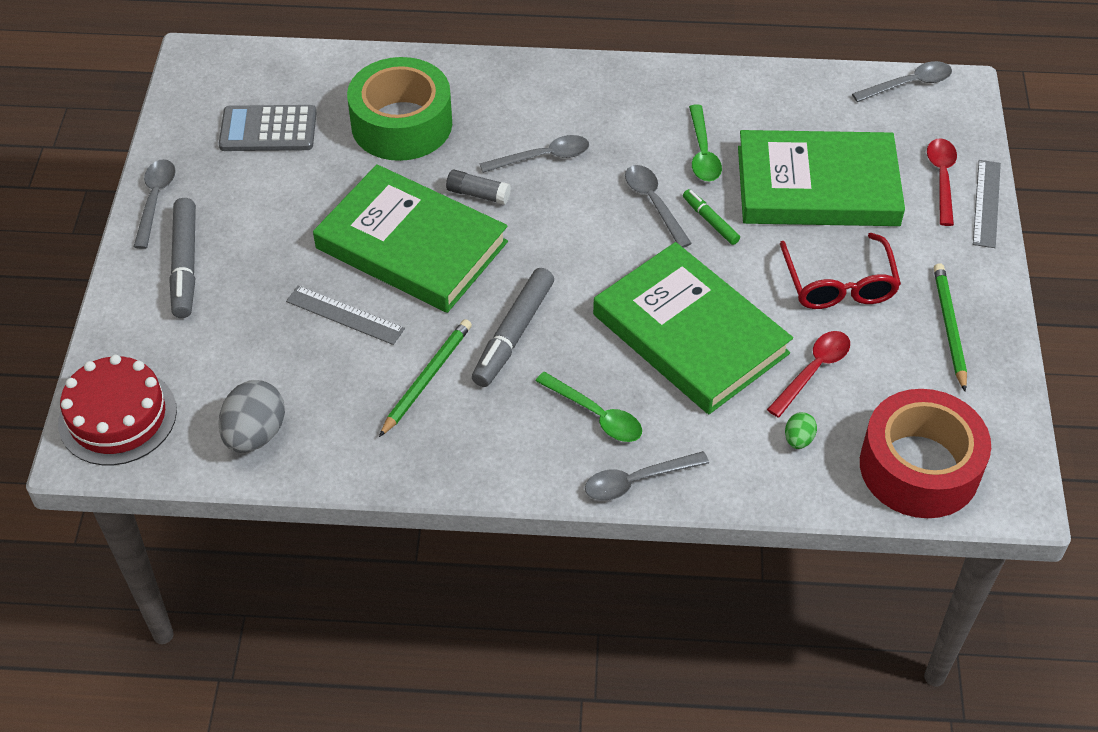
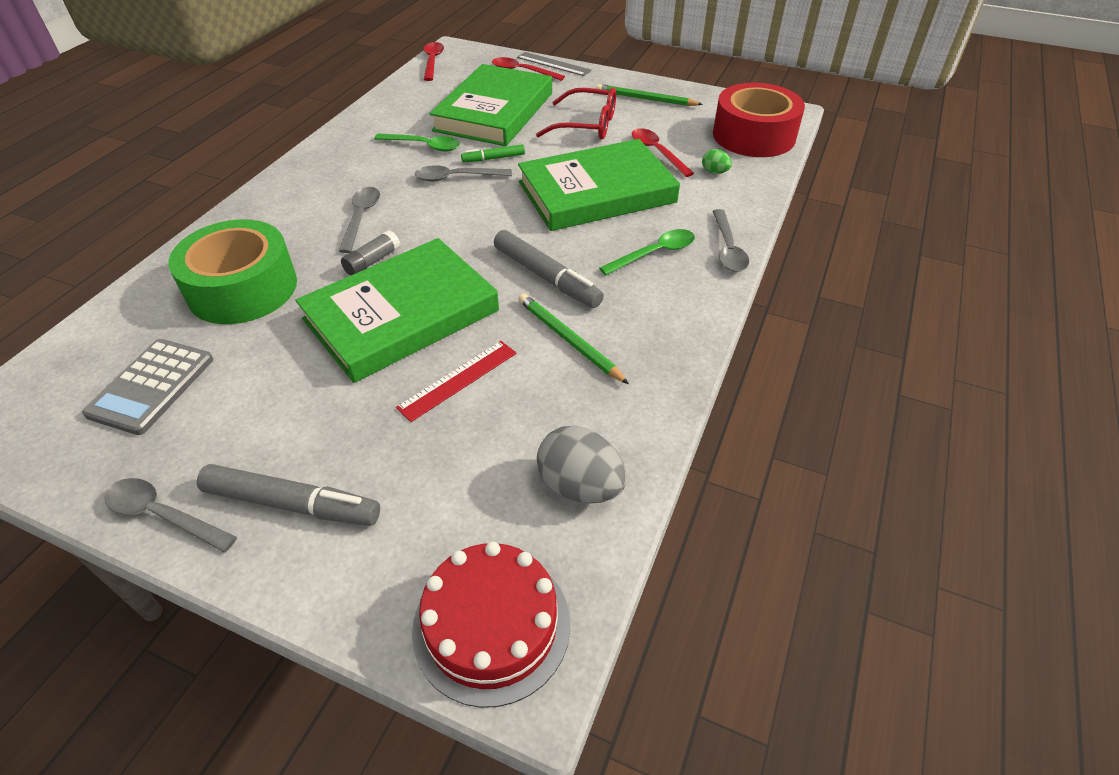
camera: 70 degrees left, 5 degrees down
(345, 315) = (458, 380): grey ruler -> red ruler
(909, 84) = (432, 61): grey spoon -> red spoon

